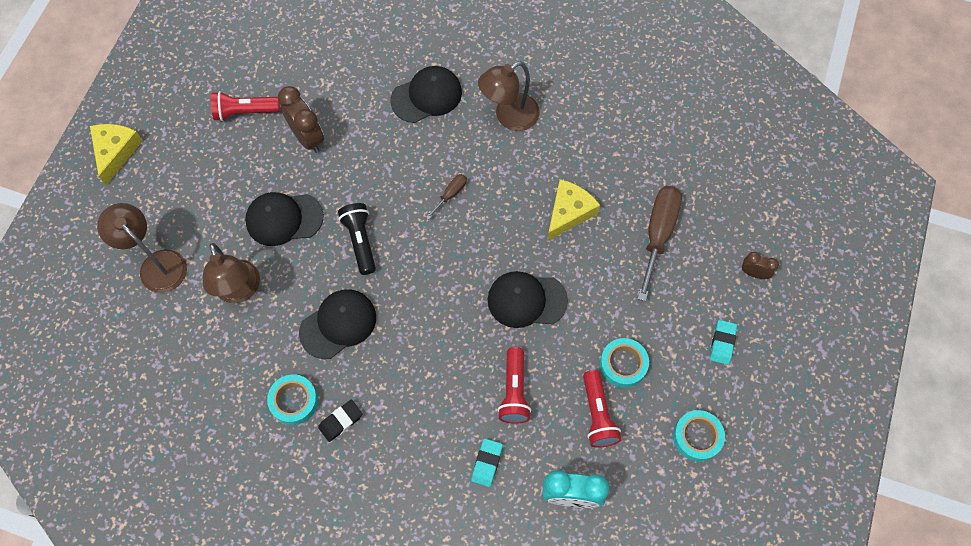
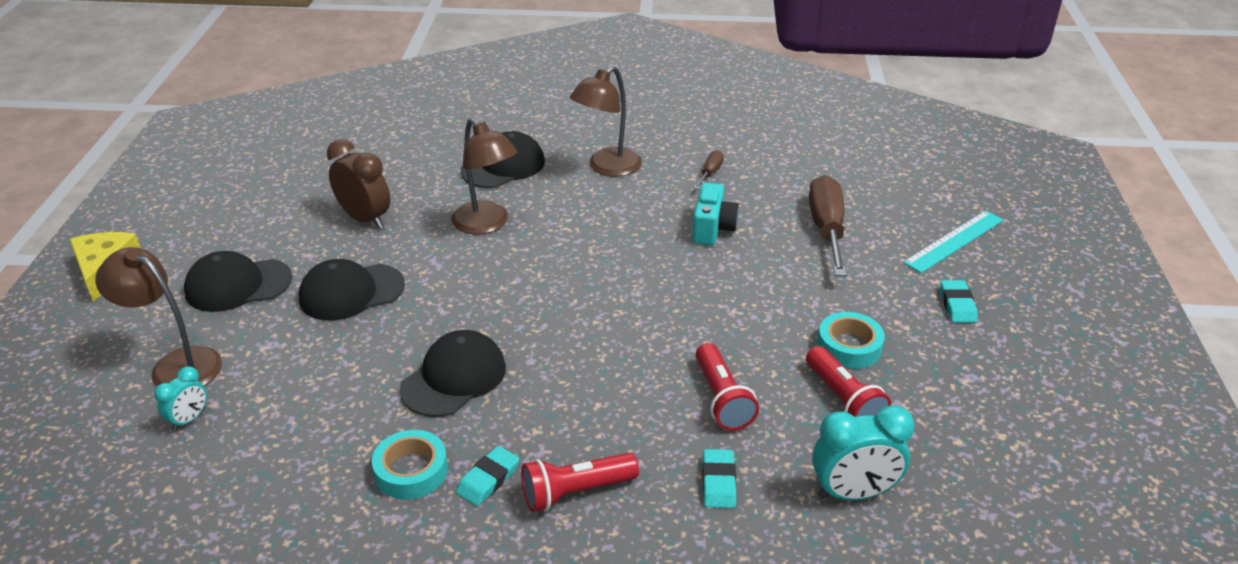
camera: 15 degrees left, 30 degrees down
(161, 318) = (189, 419): none -> turquoise clock
(240, 291) = (304, 370): brown lamp -> brown lamp (486, 224)
(245, 112) = (278, 211): red flashlight -> red flashlight (575, 492)
(340, 421) = (488, 479): black eraser -> turquoise eraser
(360, 241) = (460, 295): black flashlight -> none
(451, 194) = (562, 237): brown screwdriver -> brown screwdriver (710, 173)
(526, 300) = (697, 310): black cap -> black cap (238, 285)
(568, 212) = (712, 229): yellow cheese -> turquoise camera
(697, 437) = (982, 397): turquoise tape -> none
(754, 273) = (954, 241): brown clock -> turquoise ruler

